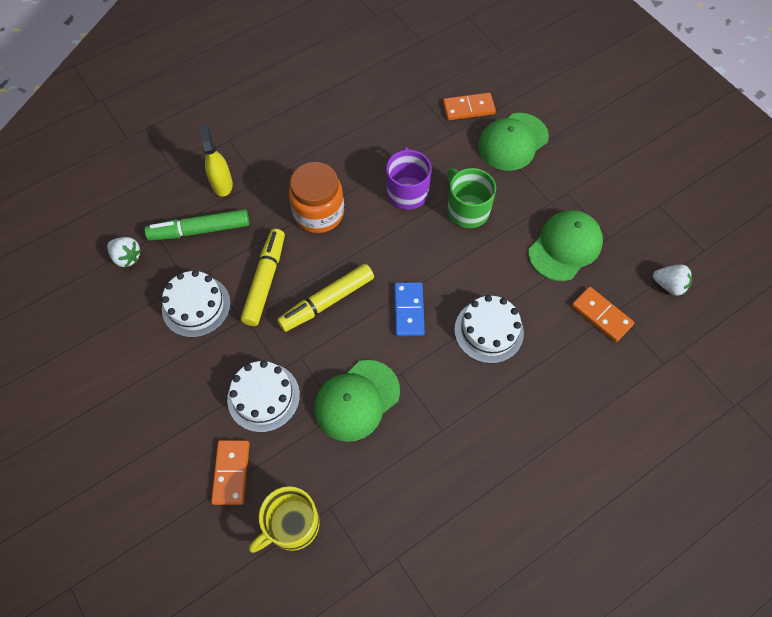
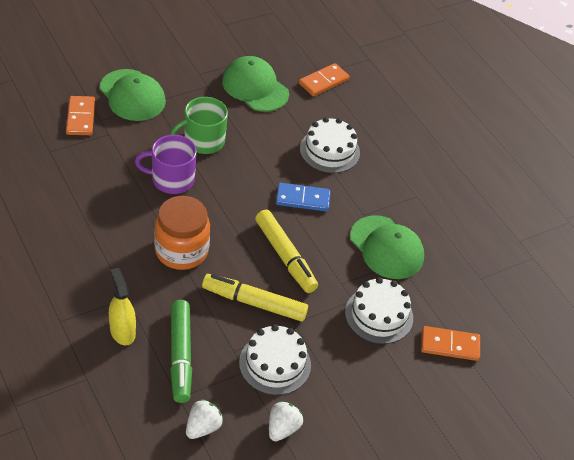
camera: 90 degrees left, 15 degrees down
(222, 184) = (122, 331): yellow spray bottle -> yellow spray bottle turned 75 degrees clockwise
(292, 525) = (495, 305): yellow mug -> none
(669, 285) = (302, 38): white strawberry -> white strawberry (282, 428)

